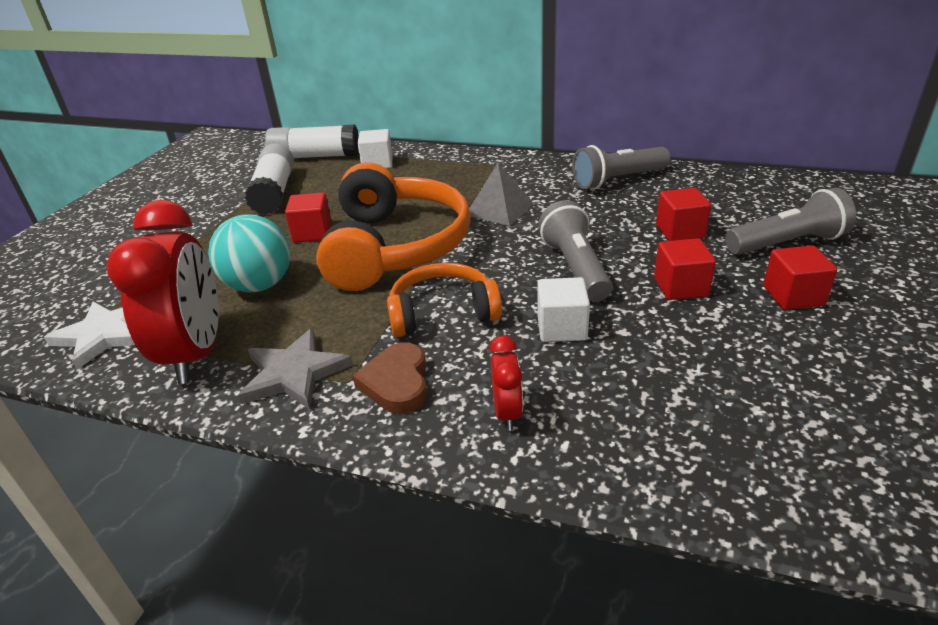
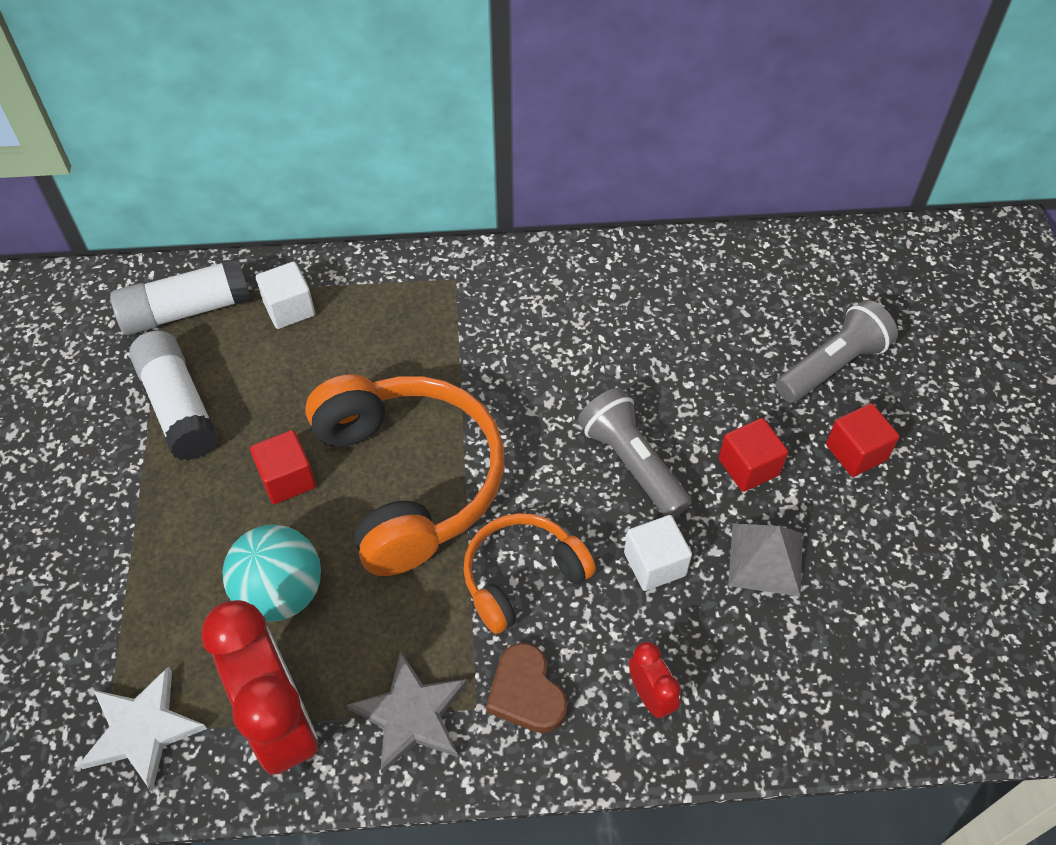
camera: 25 degrees left, 20 degrees up
(499, 209) = (501, 375): grey pyramid -> grey pyramid (766, 559)
(617, 180) = (619, 284): grey flashlight -> none
(680, 231) = (719, 370): red cube -> none

